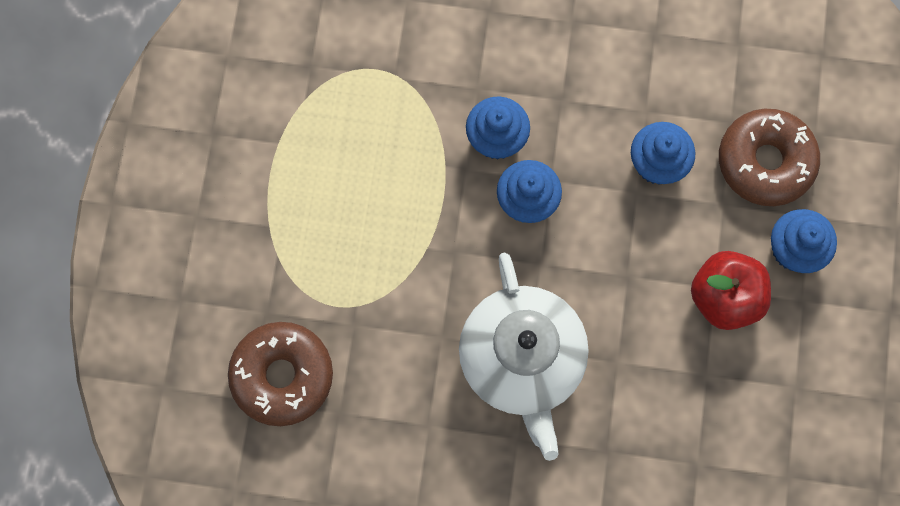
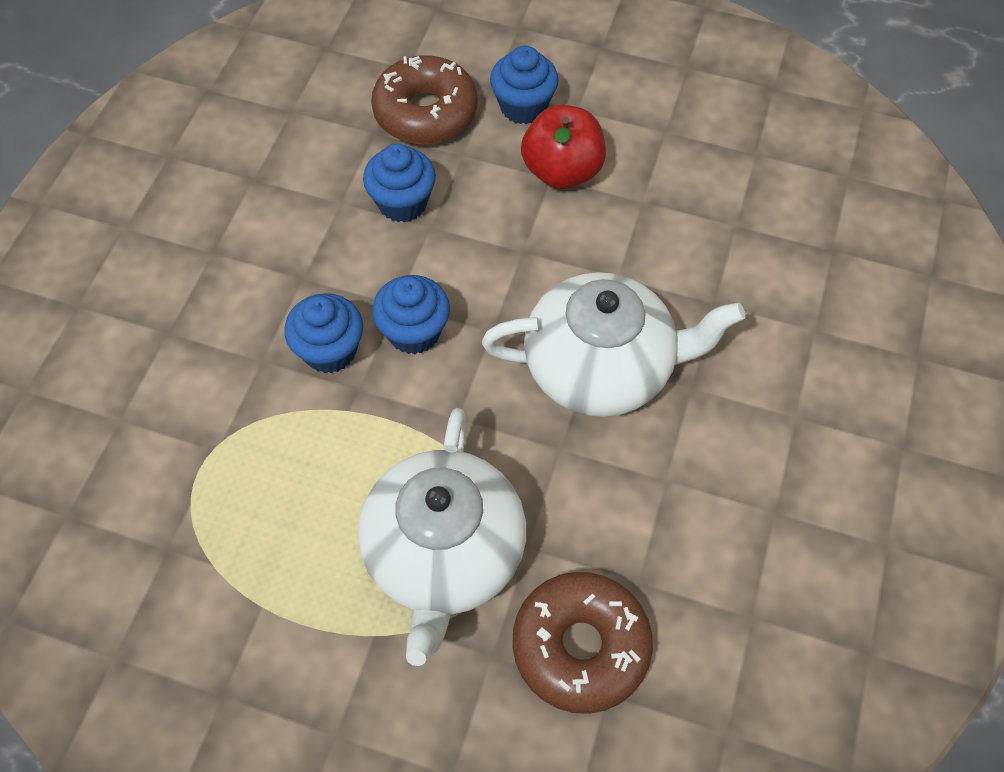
camera: 80 degrees left, 15 degrees down
(338, 264) = (444, 554): none -> white teapot

